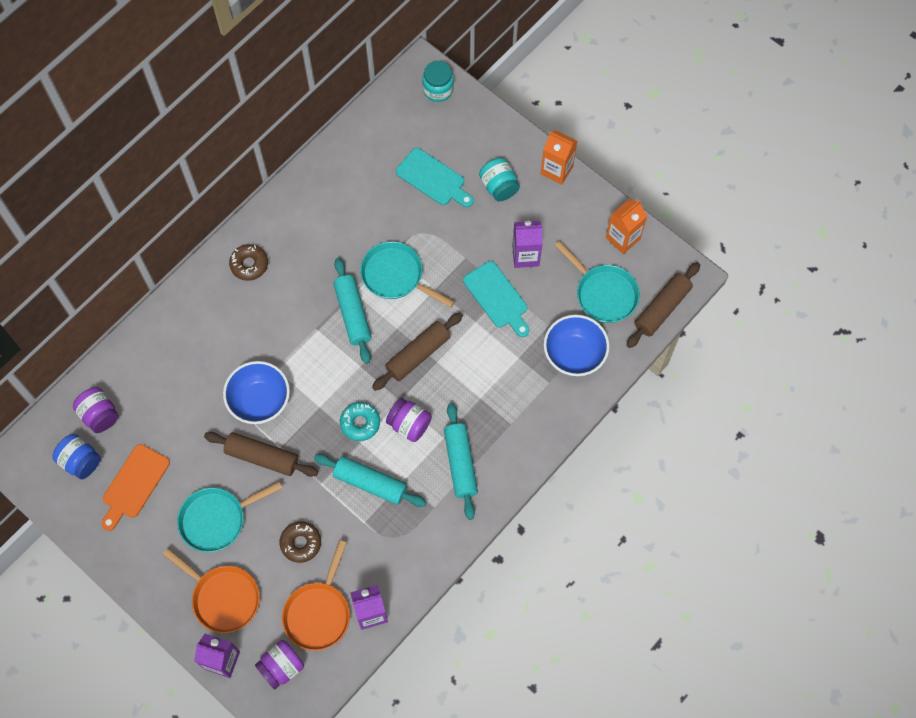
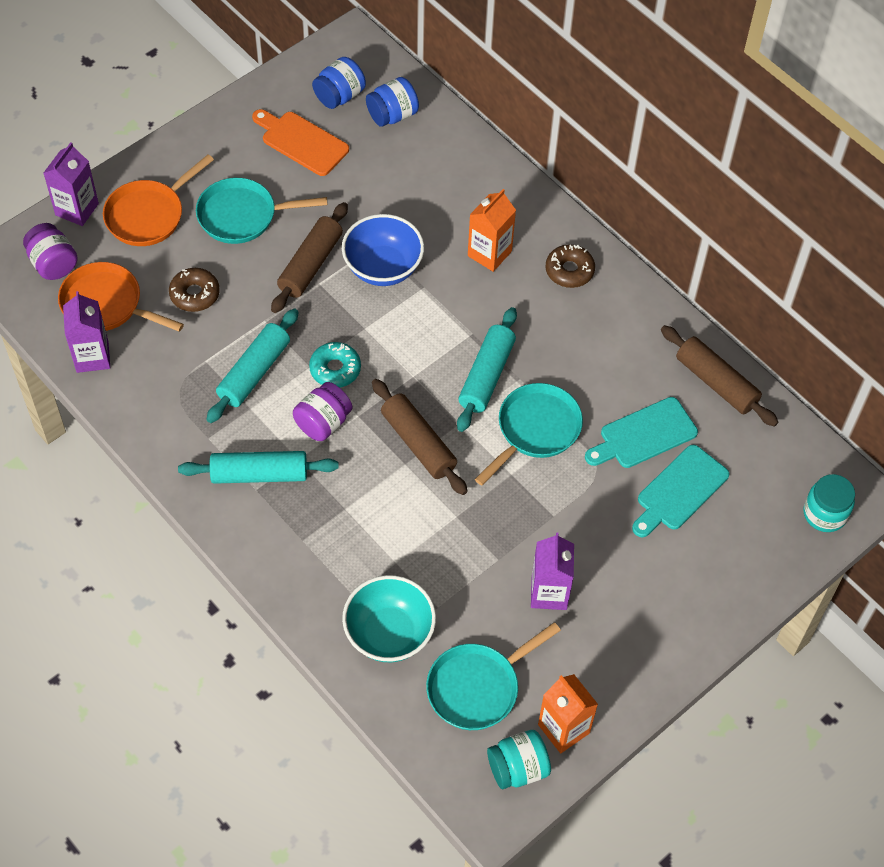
camera: 95 degrees right, 10 degrees down
(99, 415) = (392, 115): purple jar -> blue jar
(217, 519) = (242, 216): turquoise pan -> turquoise pan turned 75 degrees counterclockwise
(353, 314) = (486, 376): turquoise rolling pin -> turquoise rolling pin turned 60 degrees counterclockwise
(497, 297) = (488, 548): turquoise cutting board -> turquoise cutting board (644, 435)
(499, 186) = (661, 573): turquoise jar -> turquoise jar (518, 768)
(556, 170) = (684, 654): orange carton -> orange carton (489, 253)
(574, 355) = (389, 633): blue bowl -> turquoise bowl
(662, 308) = (443, 765): brown rolling pin -> brown rolling pin (716, 382)

